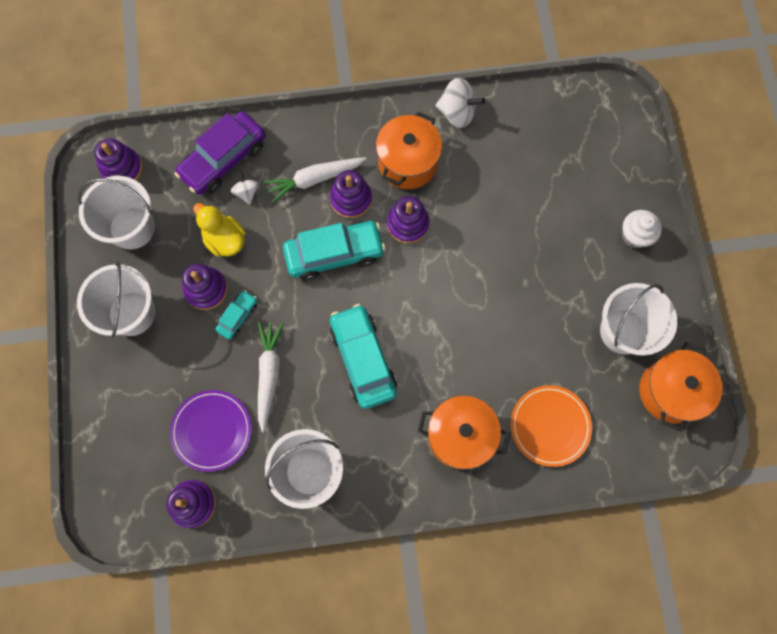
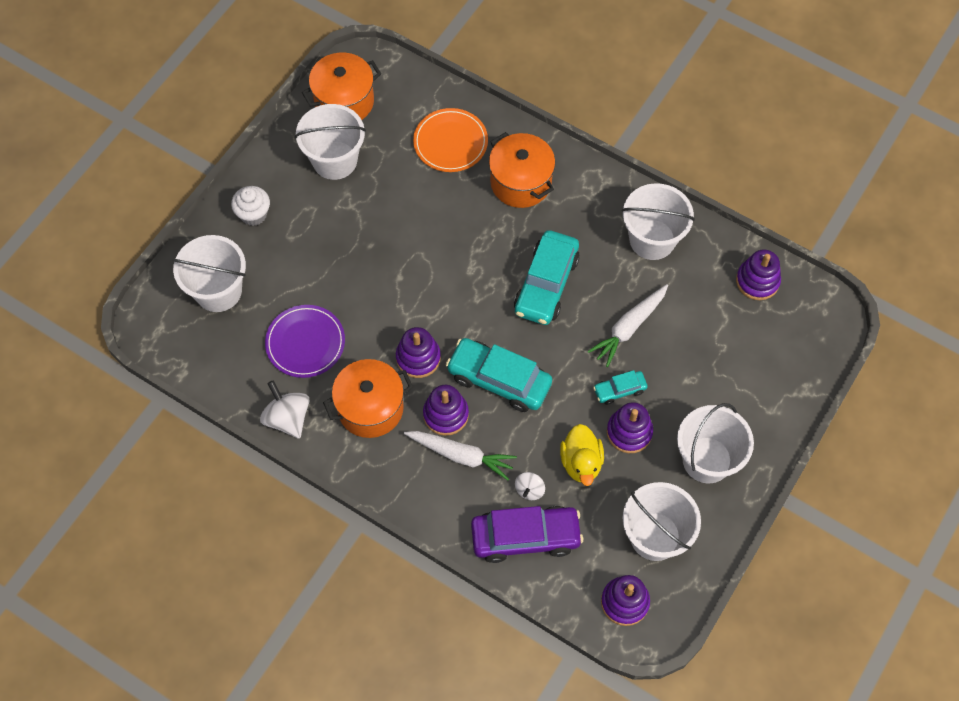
camera: 140 degrees left, 10 degrees down
(212, 431) = (706, 320): purple plate -> purple plate (305, 343)
(596, 160) = (218, 291): none -> white bucket

